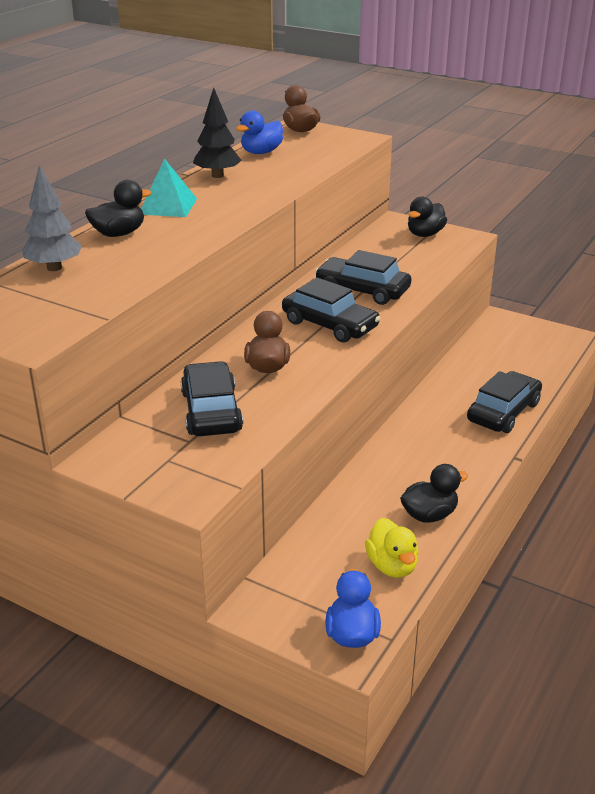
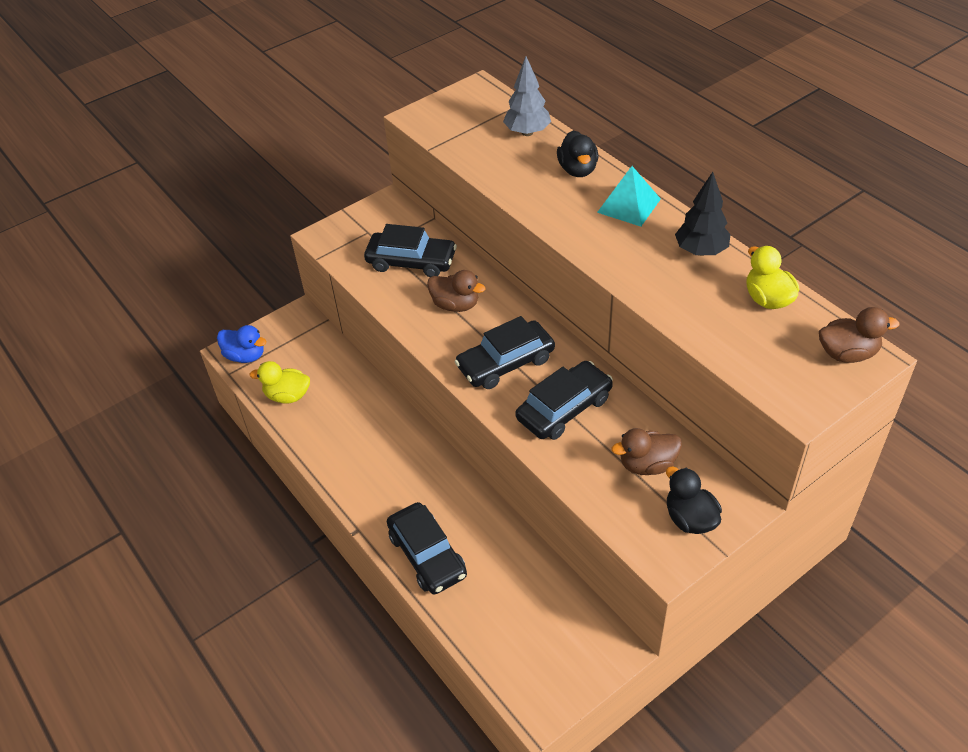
camera: 115 degrees right, 15 degrees up
(261, 152) = (767, 299): blue duck -> yellow duck
(391, 253) = (647, 465): none -> brown duck
(429, 515) = (323, 437): black duck -> none

